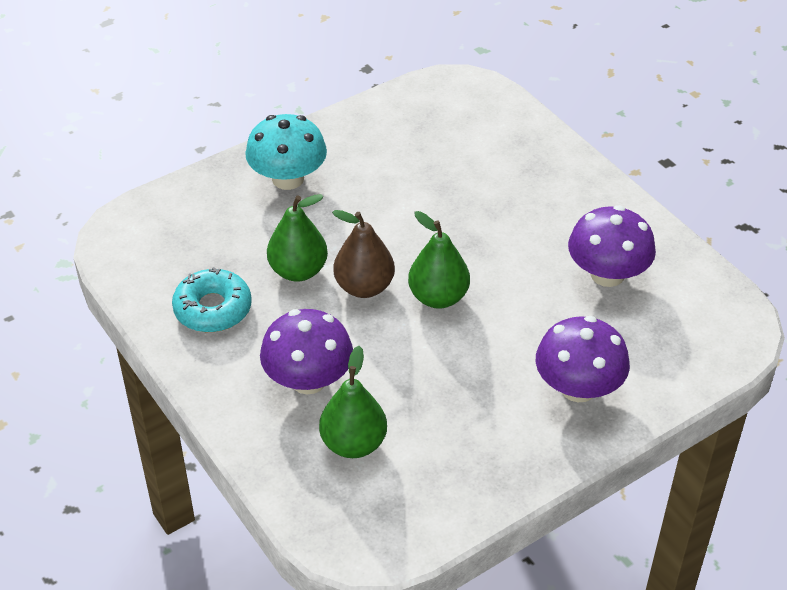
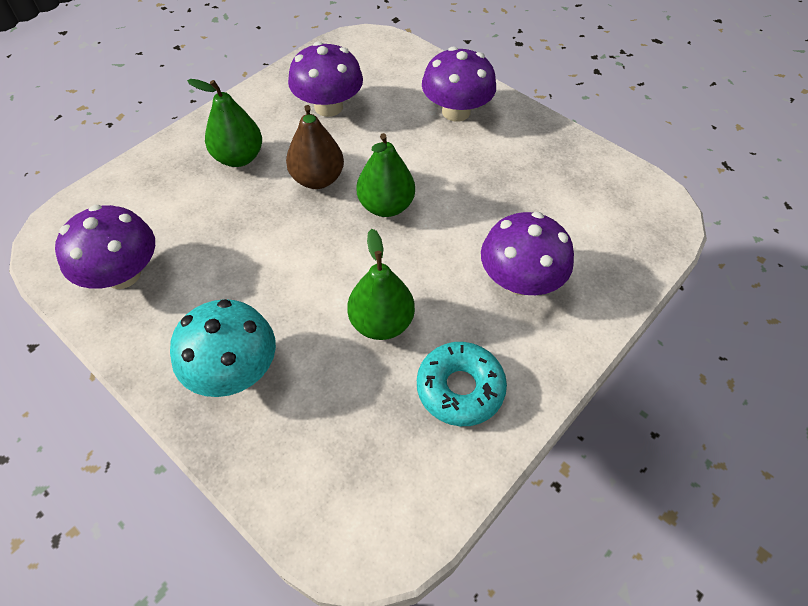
camera: 105 degrees left, 10 degrees up
(353, 443) = (573, 233): green pear -> green pear (238, 158)
(364, 287) = (388, 262): brown pear -> brown pear (317, 179)
(408, 121) = (122, 274): none -> purple mushroom

